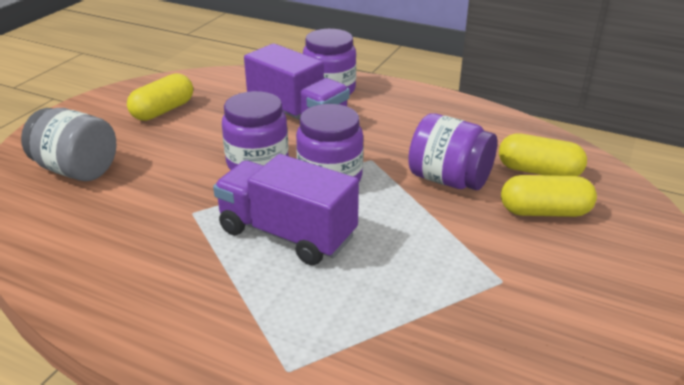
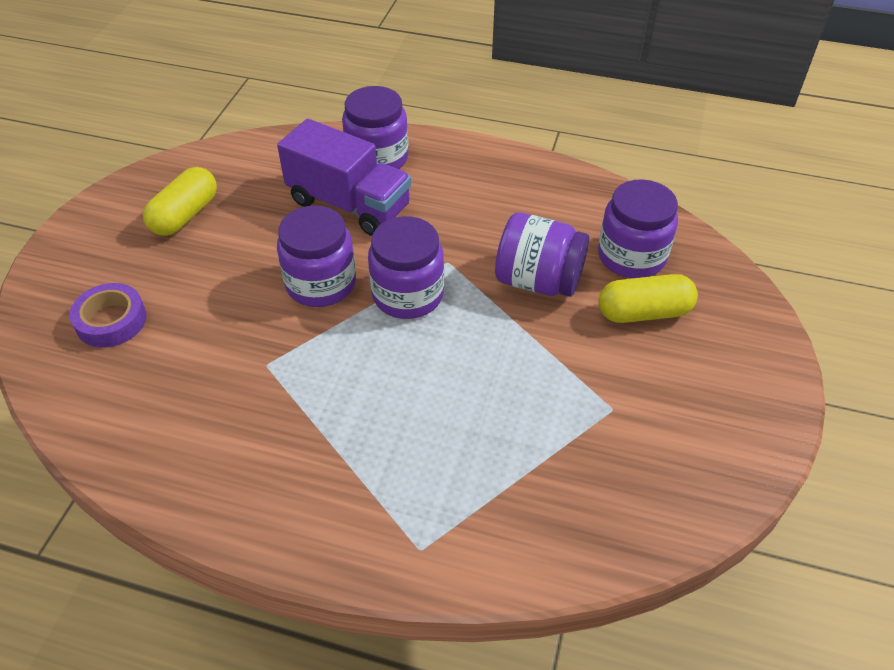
camera: 10 degrees left, 15 degrees up
(77, 170) = (111, 321): grey jar -> purple tape
(287, 234) = (379, 379): purple truck -> none
(538, 171) = (631, 256): yellow capsule -> purple jar

